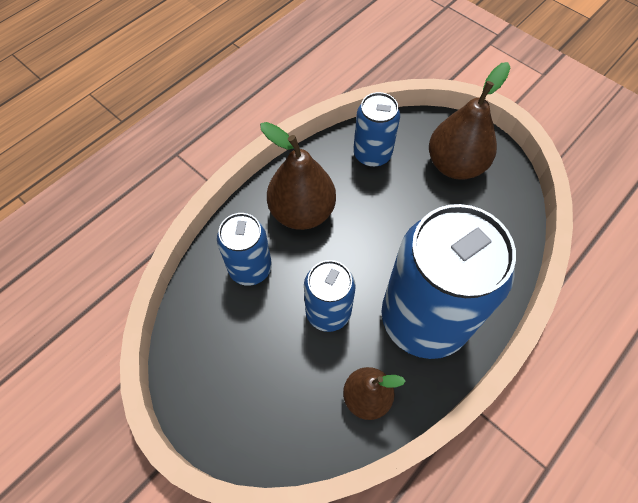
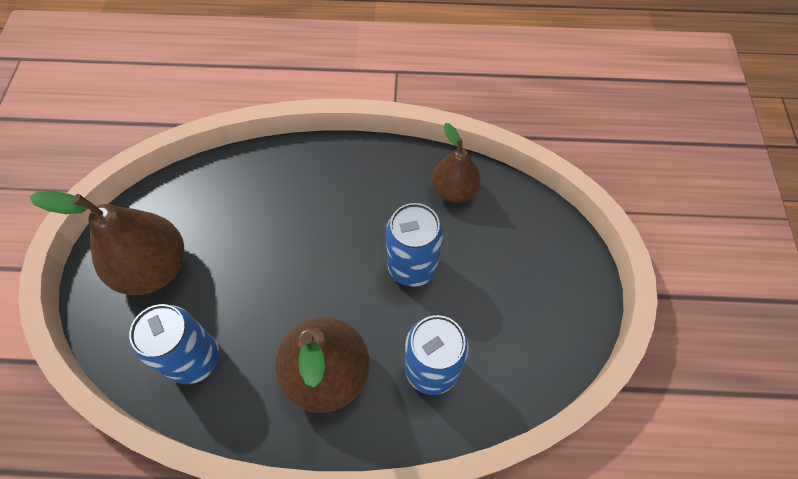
camera: 130 degrees left, 0 degrees up
(424, 319) = (354, 193): blue can -> none

